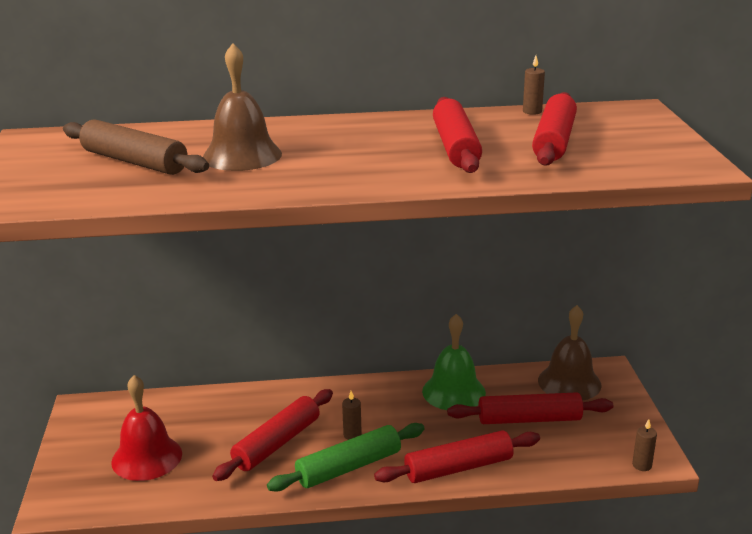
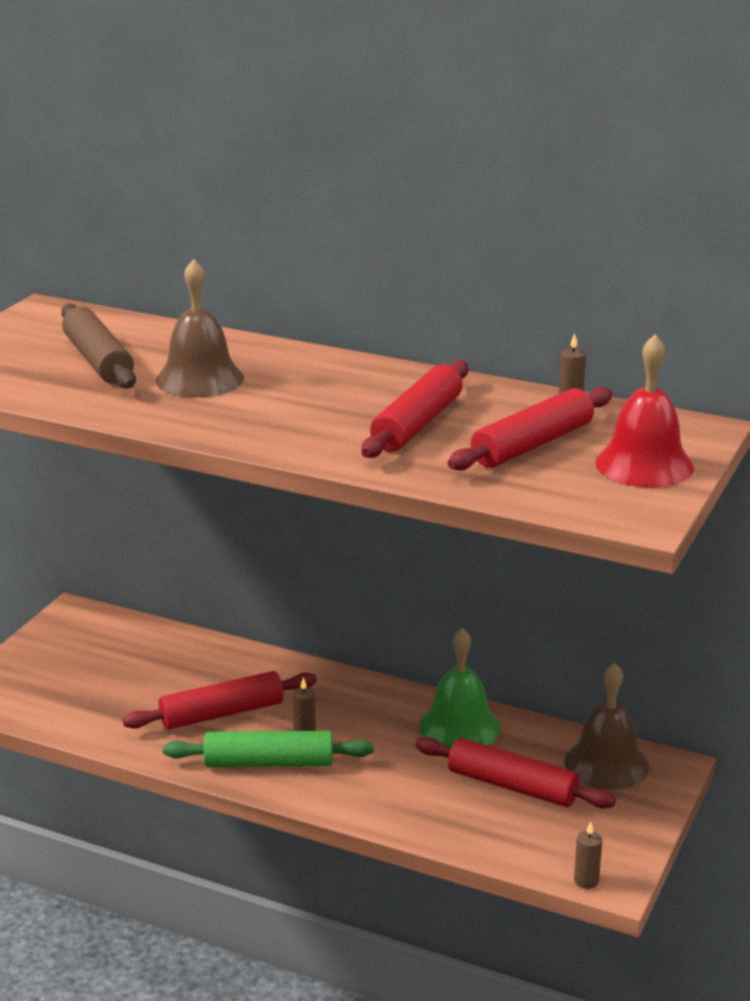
camera: 30 degrees right, 0 degrees up
(147, 457) = (90, 682): red bell -> red bell (644, 464)
(458, 468) = (379, 806): red rolling pin -> none

